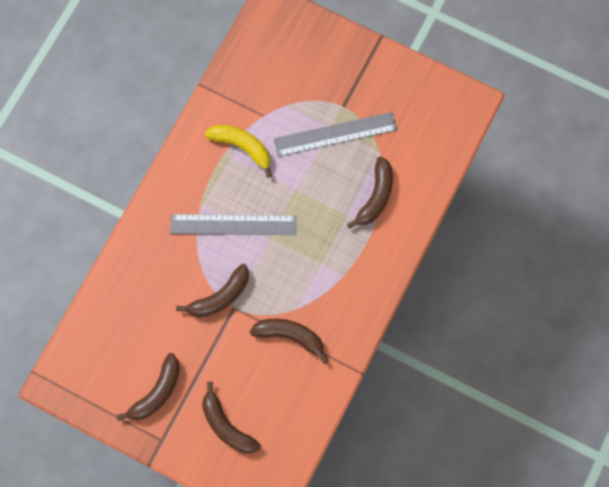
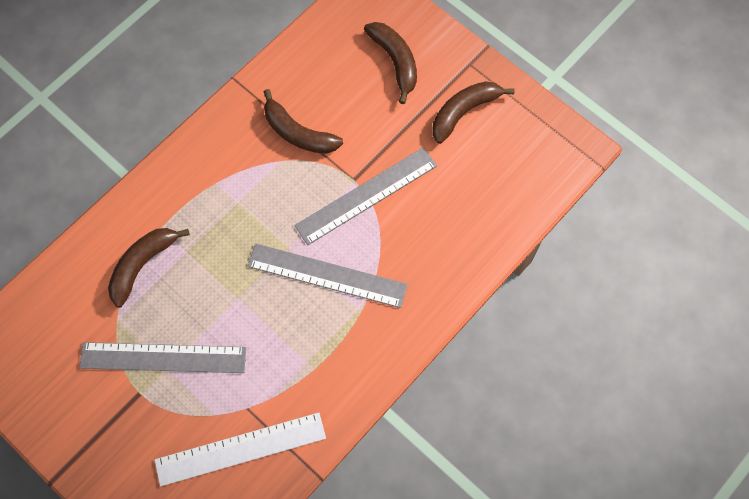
camera: 165 degrees left, 5 degrees down
(220, 297) = (366, 195): brown banana -> grey ruler
(242, 147) = (287, 372): yellow banana -> none
(259, 88) = (240, 449): none -> white ruler

